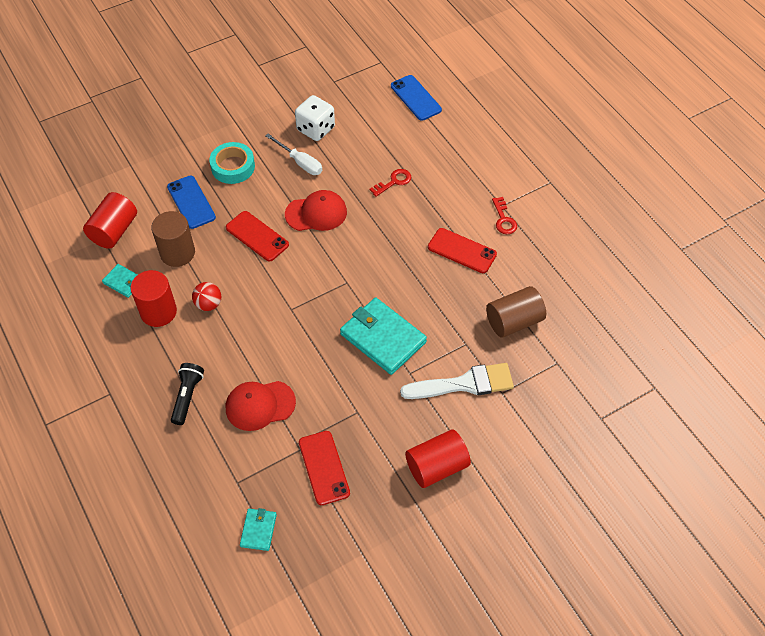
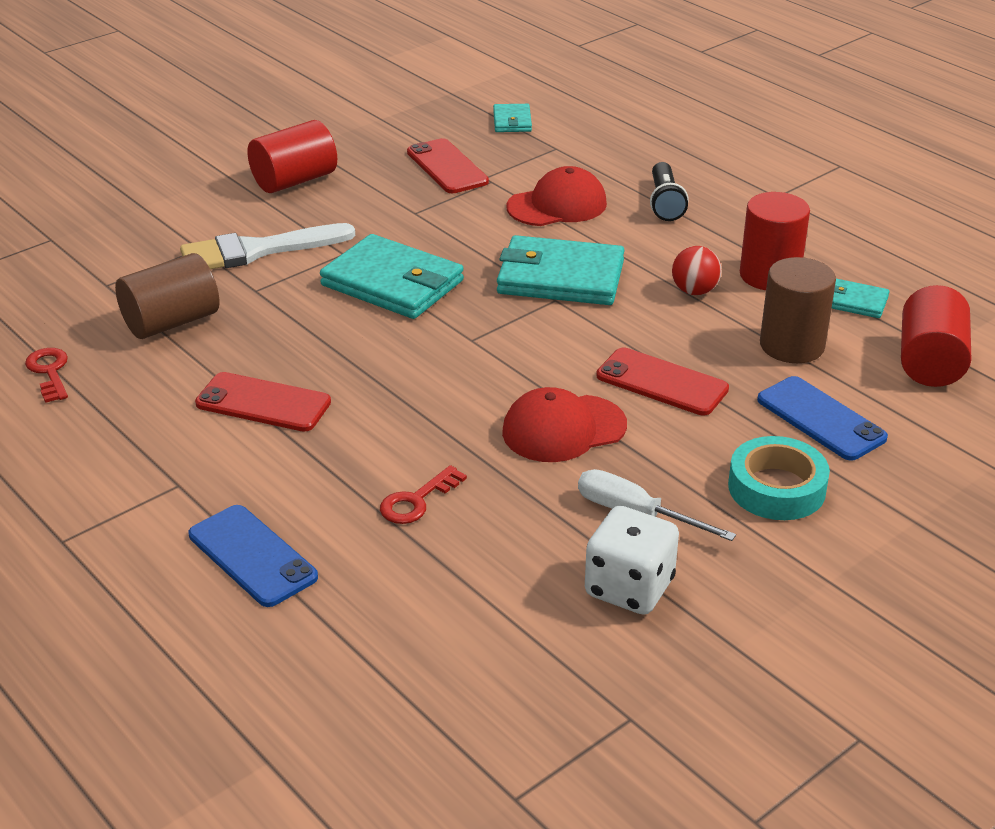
camera: 170 degrees right, 20 degrees down
(282, 328) = (560, 277): none -> turquoise wallet
(416, 98) = (395, 699): blue phone -> blue phone (252, 556)
(503, 219) = (176, 461): red key -> red key (49, 372)

